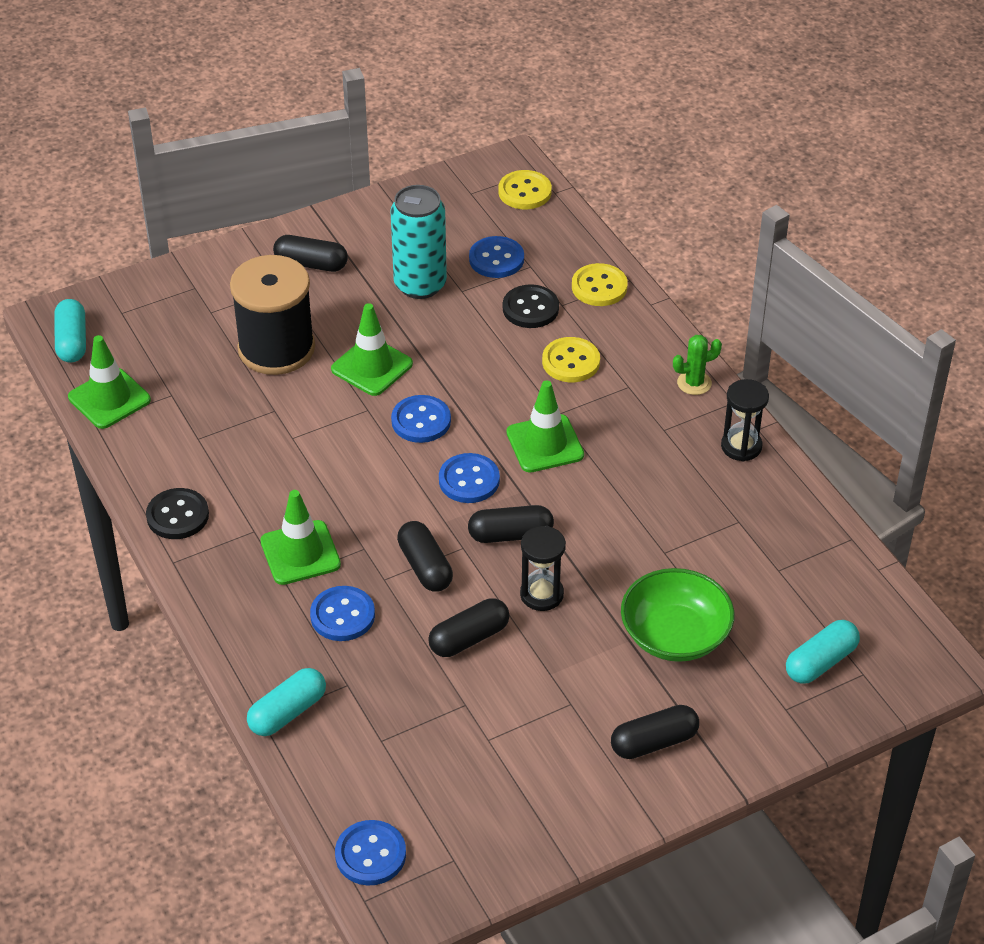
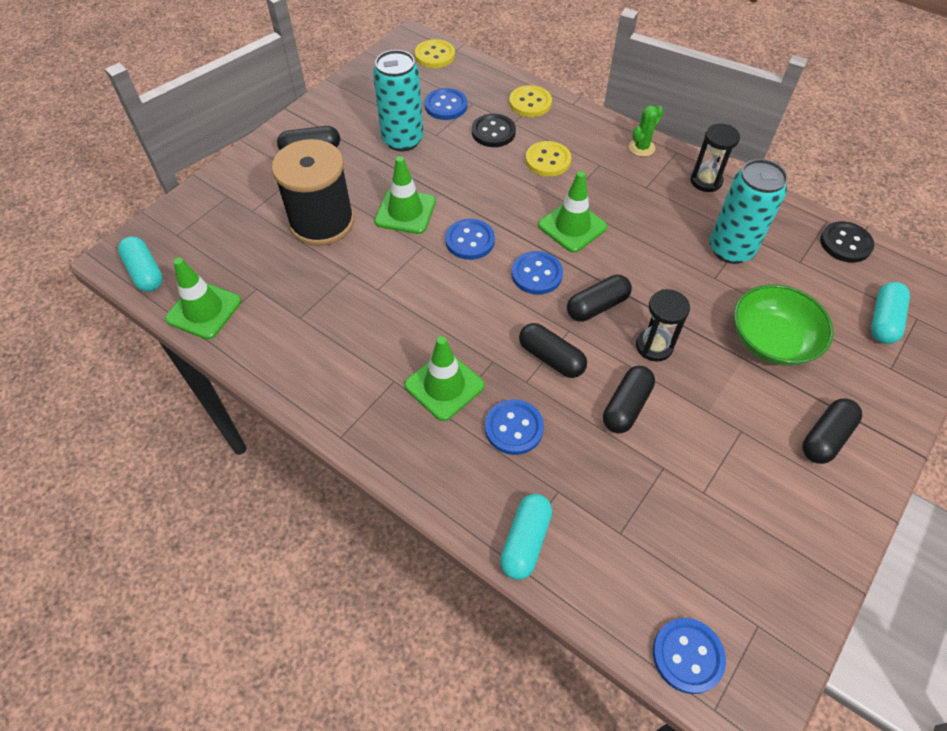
camera: 25 degrees left, 10 degrees up
(177, 516) = (320, 392): black button -> black button (845, 243)
(708, 530) = (731, 249): none -> turquoise can

